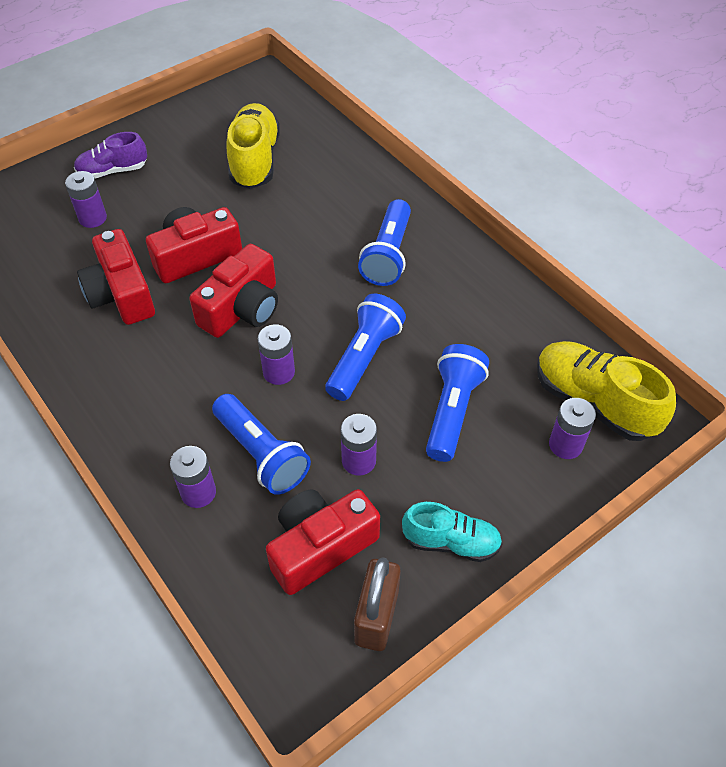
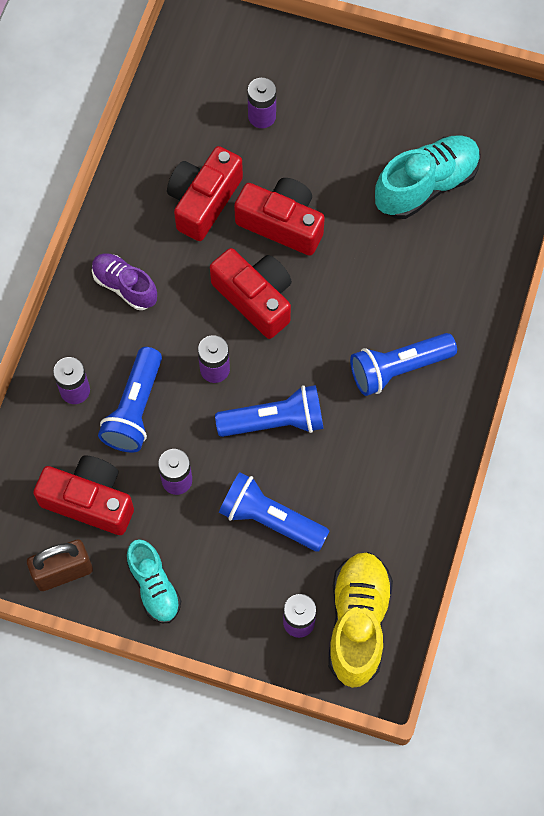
camera: 55 degrees right, 15 degrees up
(113, 171) = (324, 87): purple shoe -> purple shoe (125, 286)
(242, 308) = (255, 298): red camera -> red camera turned 135 degrees counterclockwise
(255, 160) = (426, 185): yellow shoe -> turquoise shoe
(452, 411) = (270, 519): blue flashlight -> blue flashlight turned 135 degrees counterclockwise

